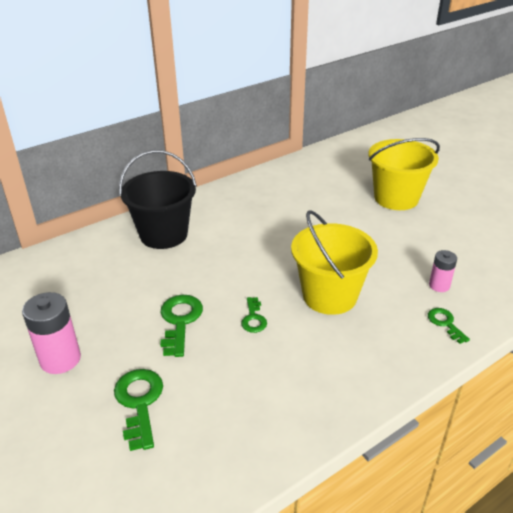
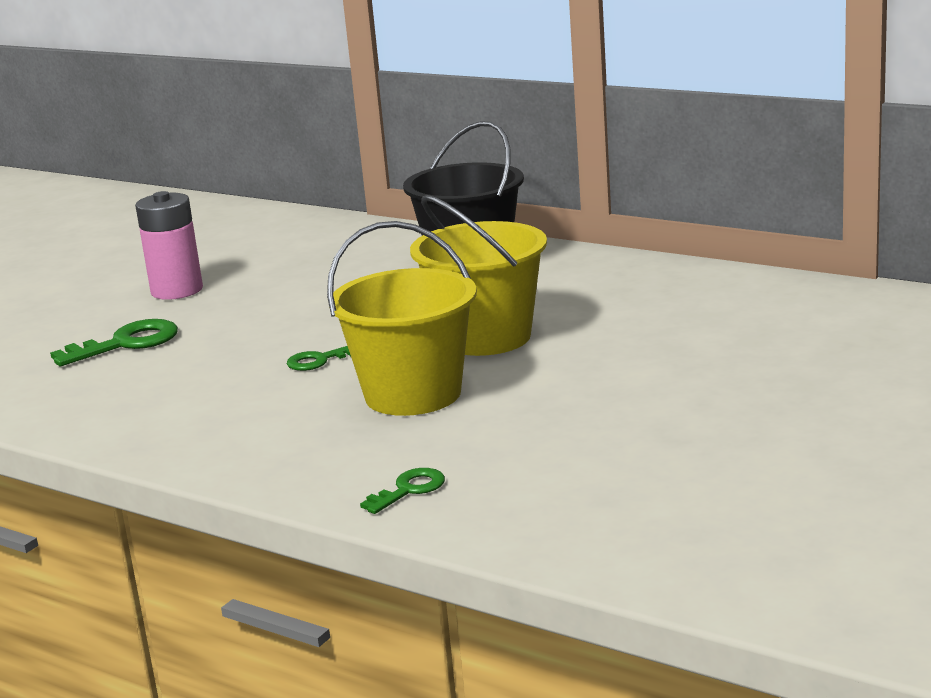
camera: 70 degrees right, 15 degrees down
(180, 321) = (284, 323): green key -> none
(396, 198) = (789, 386): yellow bucket -> yellow bucket (486, 337)
(439, 285) = (517, 469): pink battery -> none

